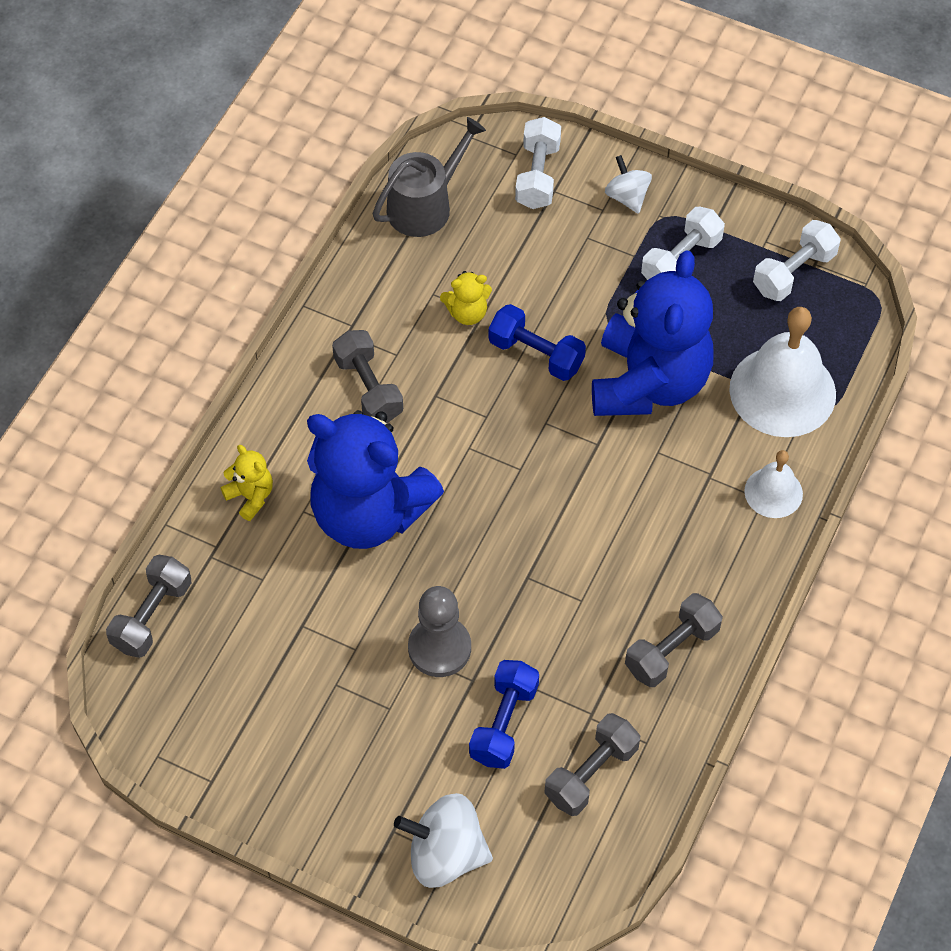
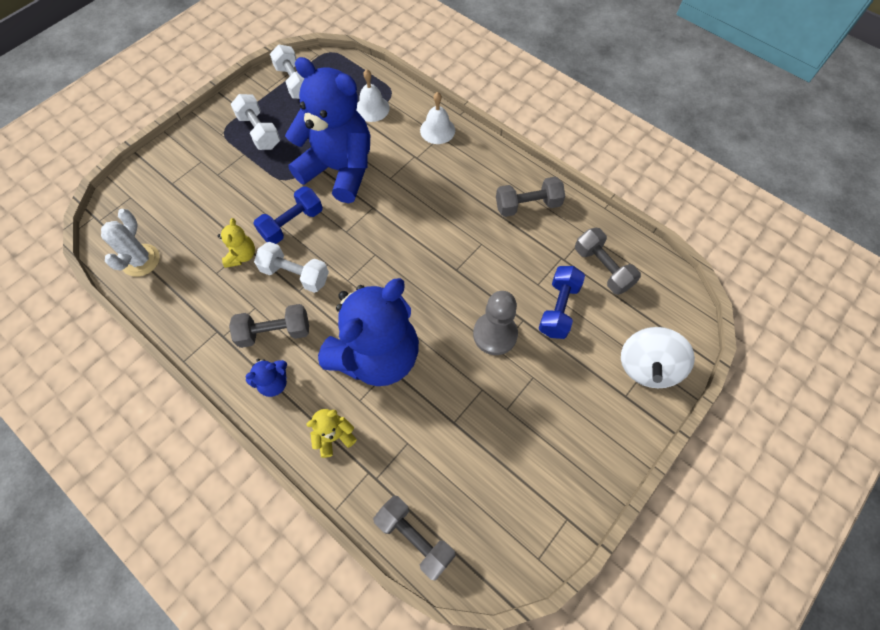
camera: 75 degrees left, 5 degrees up
(301, 410) = (273, 383): none -> blue teddy bear
(425, 205) = (141, 260): grey watering can -> white cactus
(504, 723) = (558, 308): blue dumbbell -> blue dumbbell turned 75 degrees clockwise
(537, 175) = (154, 189): white dumbbell -> white dumbbell (295, 274)
(627, 197) = (198, 146): white spinning top -> none
(671, 650) = (527, 205): grey dumbbell -> grey dumbbell turned 75 degrees counterclockwise
(782, 391) = (372, 108): white bell -> white bell, size x0.53

